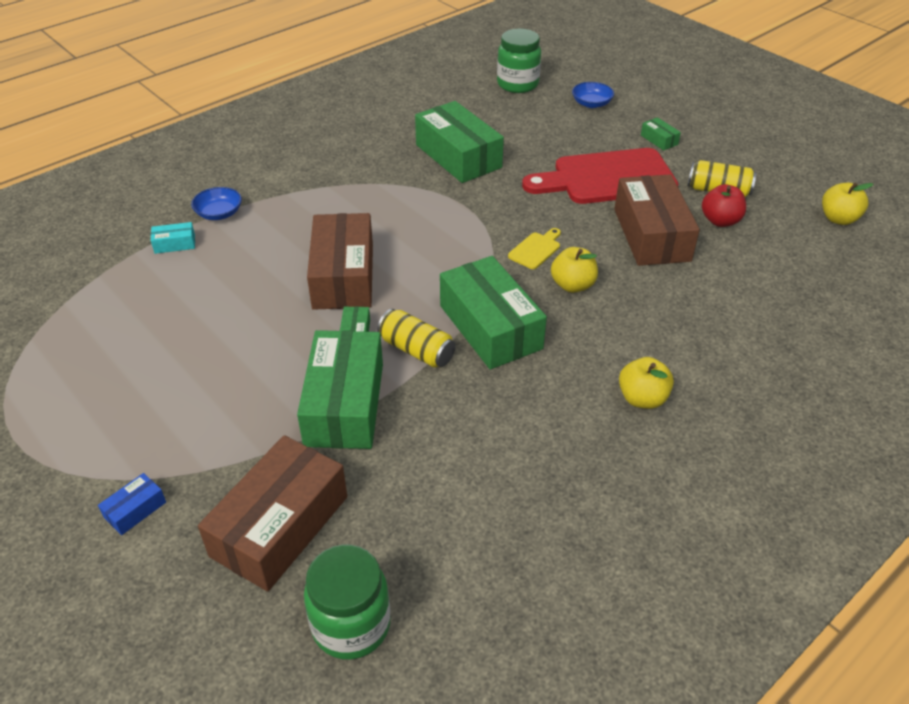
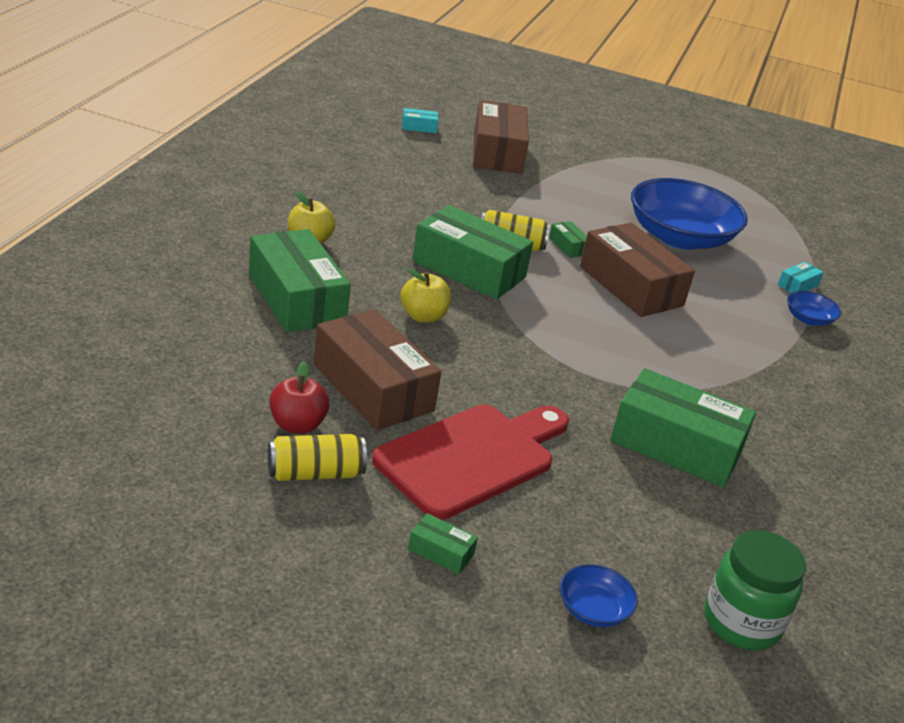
camera: 145 degrees right, 10 degrees down
(135, 510) = (583, 148): blue box -> none
(214, 322) = (680, 237): none -> blue bowl
(344, 404) = (526, 206): green box -> green box (296, 298)
(351, 625) = (419, 127): green jar -> turquoise box
(536, 249) = (485, 345): yellow cutting board -> none
(838, 219) = (135, 465): yellow apple -> none

